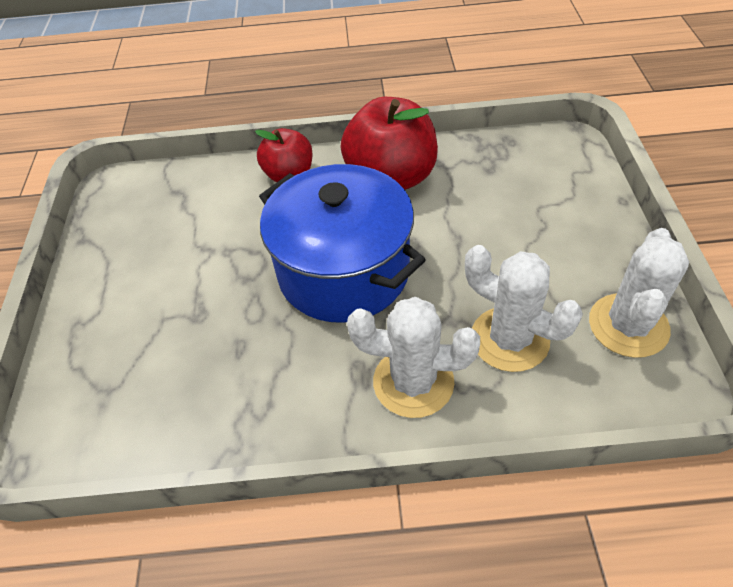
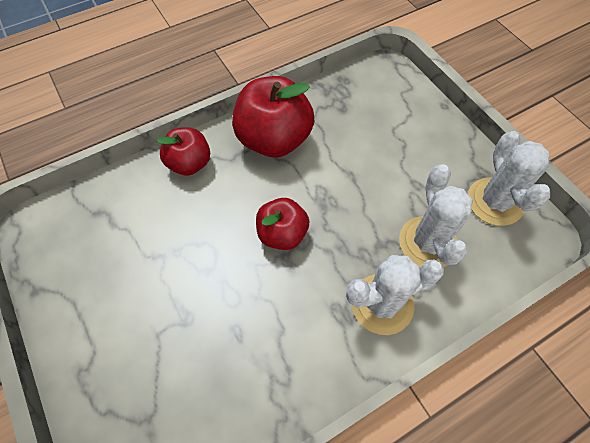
camera: 30 degrees left, 10 degrees up
(343, 271) = (282, 234): blue pot -> red apple
(509, 339) = (427, 242): white cactus -> white cactus turned 75 degrees clockwise

